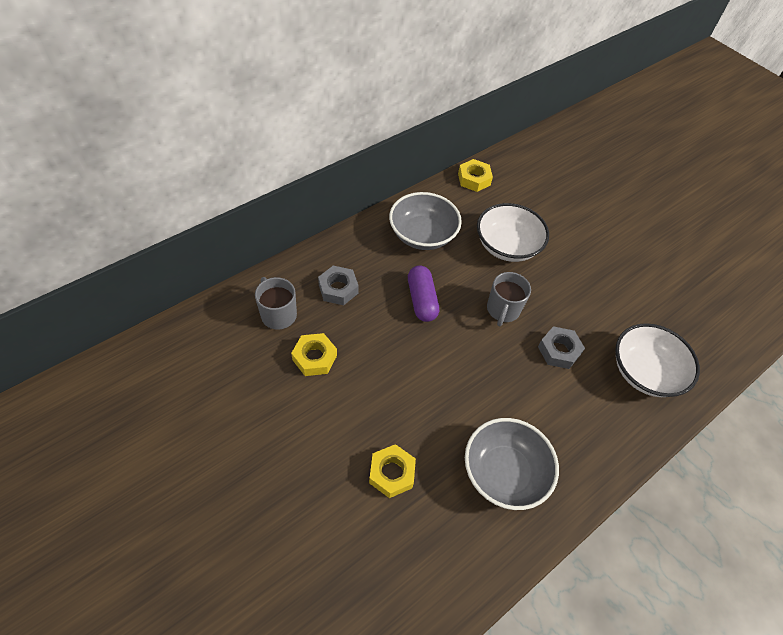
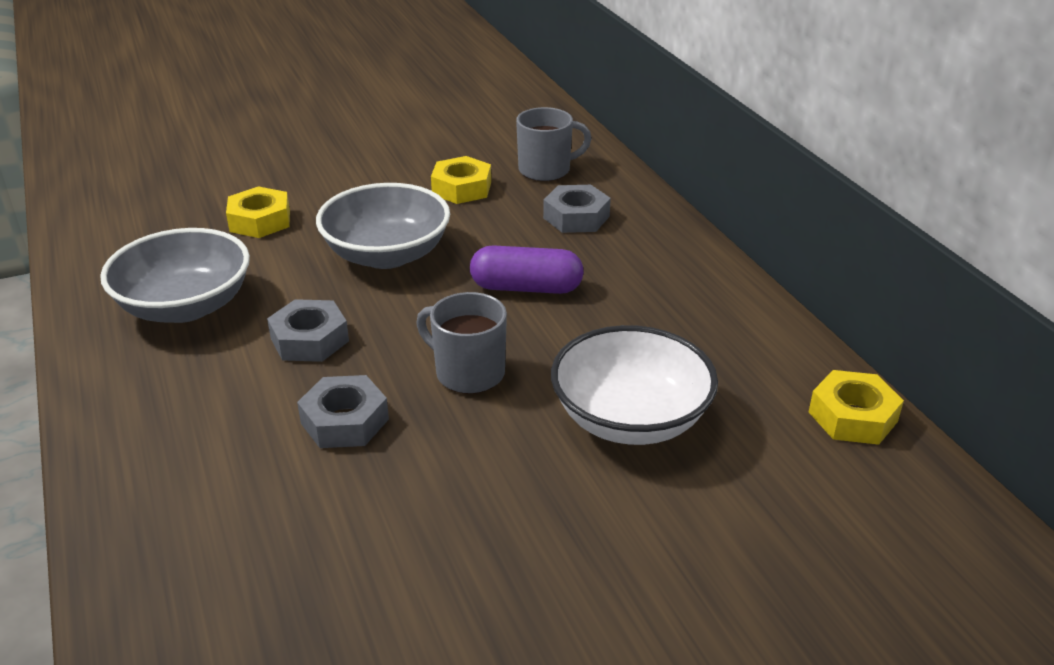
camera: 110 degrees right, 20 degrees down
(422, 235) = (680, 314): grey bowl -> grey bowl (387, 255)
(507, 389) = (310, 340): none -> grey nut
(645, 372) = (223, 535): white bowl -> none

